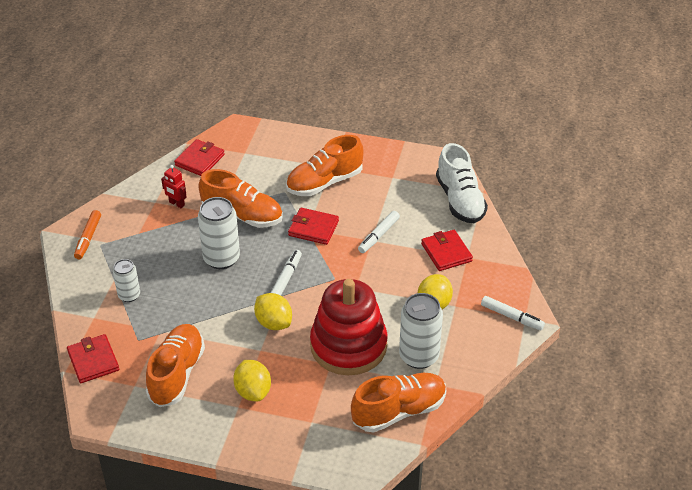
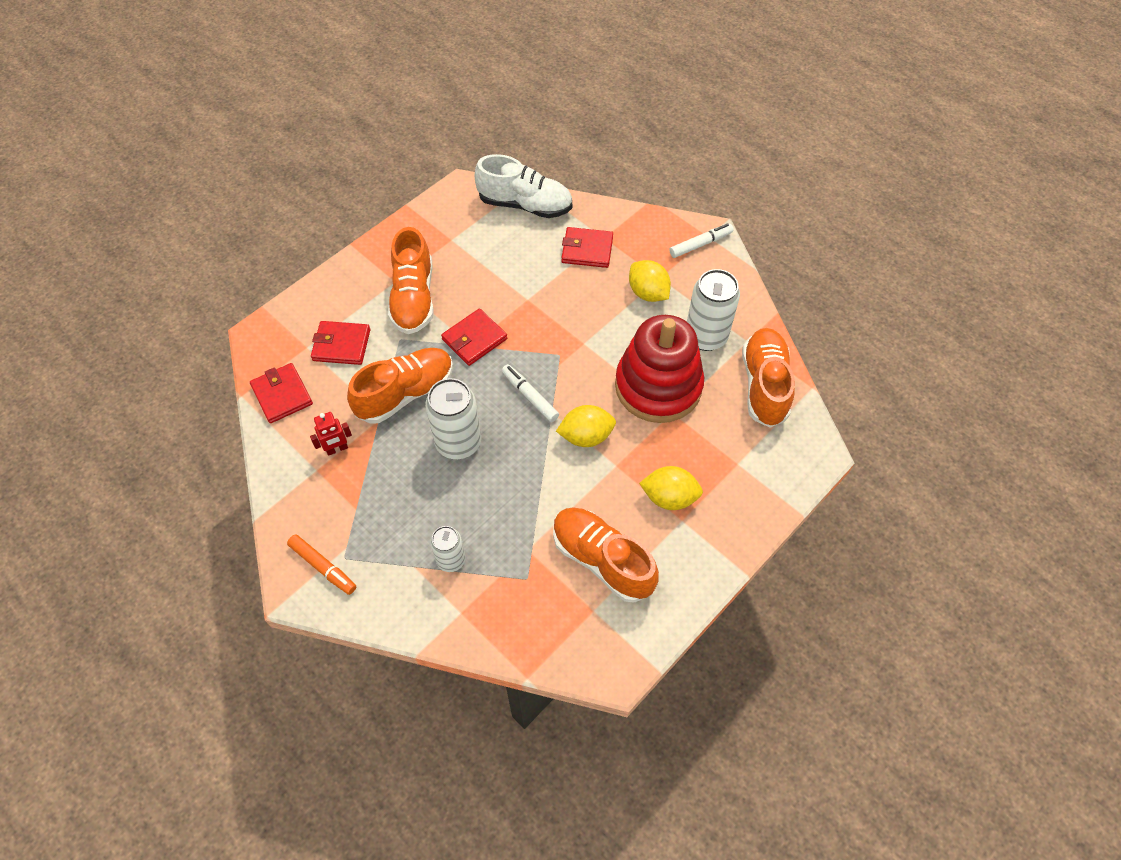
camera: 60 degrees left, 15 degrees up
(93, 361) = (530, 640): red wallet -> red wallet (341, 345)
(378, 235) = (525, 290): white marker -> none

